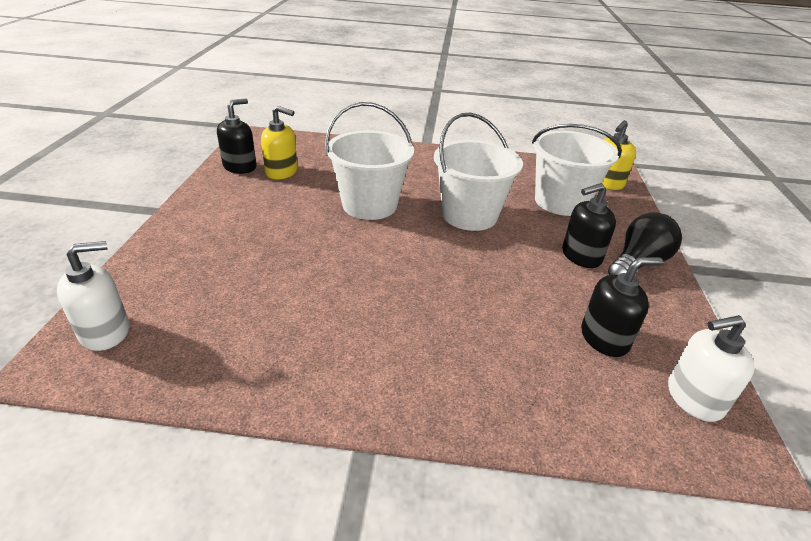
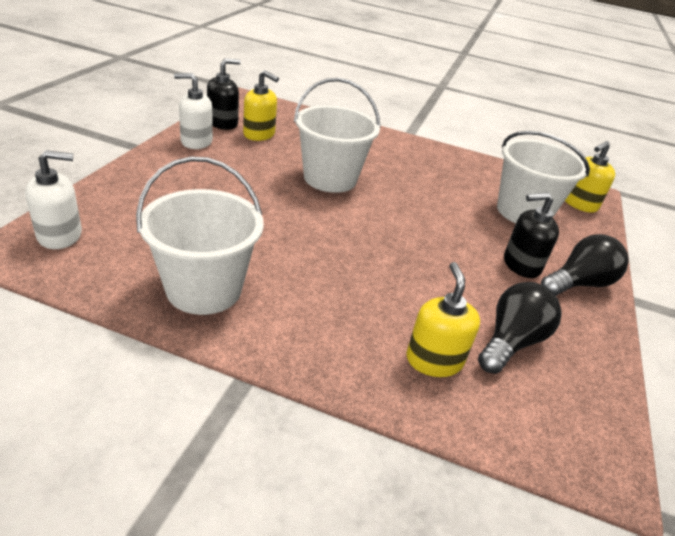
camera: 10 degrees right, 0 degrees up
(469, 215) = (423, 206): white bucket -> white bucket (204, 289)
(543, 377) = (434, 360): none -> yellow soap dispenser
(604, 338) = (511, 342): black soap dispenser -> black light bulb
(693, 398) = (578, 414): white soap dispenser -> white soap dispenser (196, 141)

